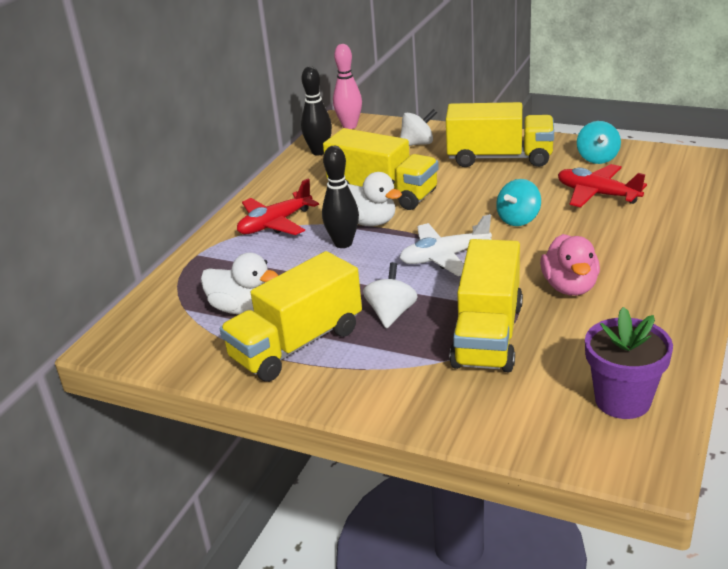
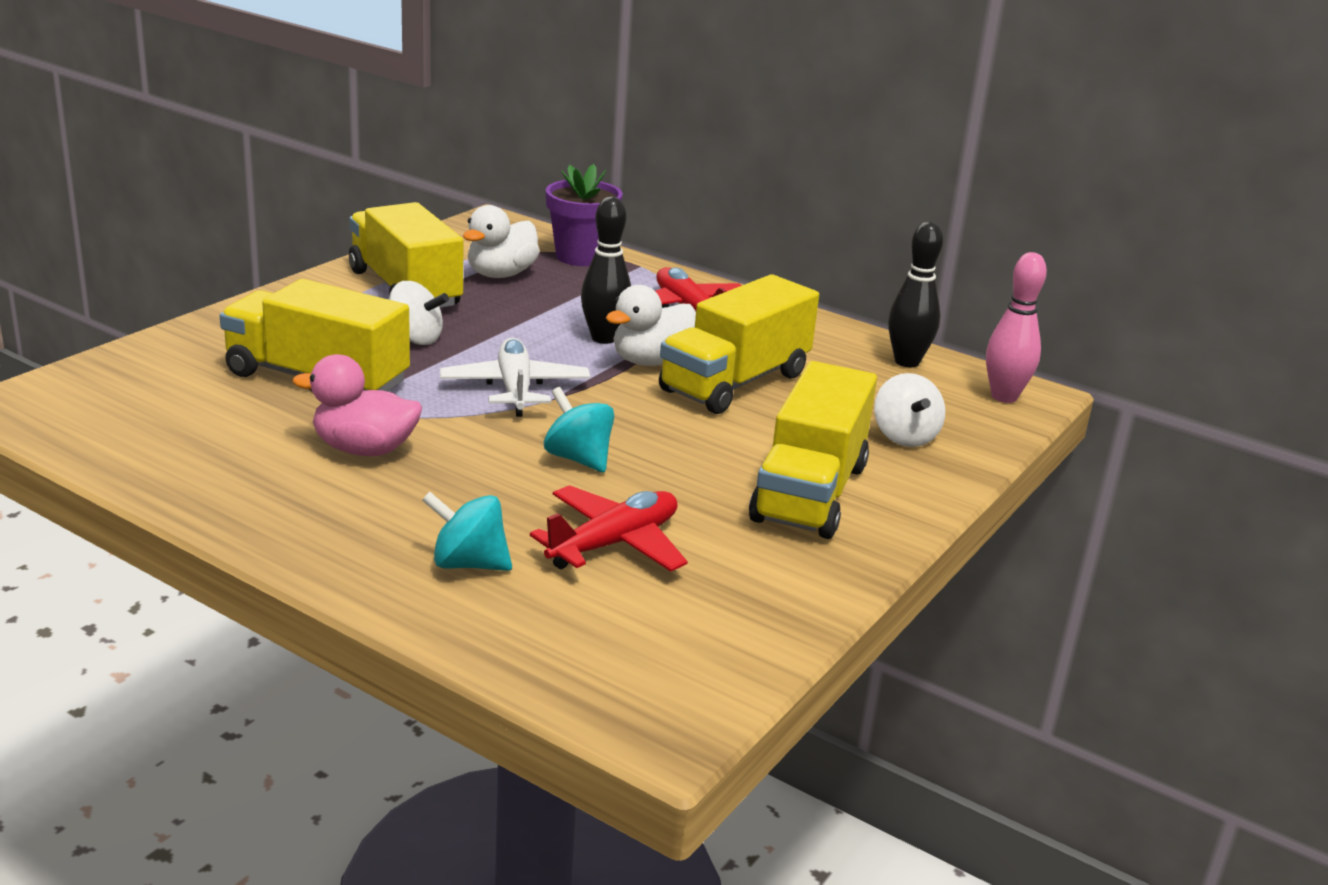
camera: 95 degrees right, 5 degrees down
(597, 158) = (757, 585): turquoise spinning top -> turquoise spinning top (468, 563)
(622, 400) = (115, 420): purple flower pot -> purple flower pot (581, 257)

